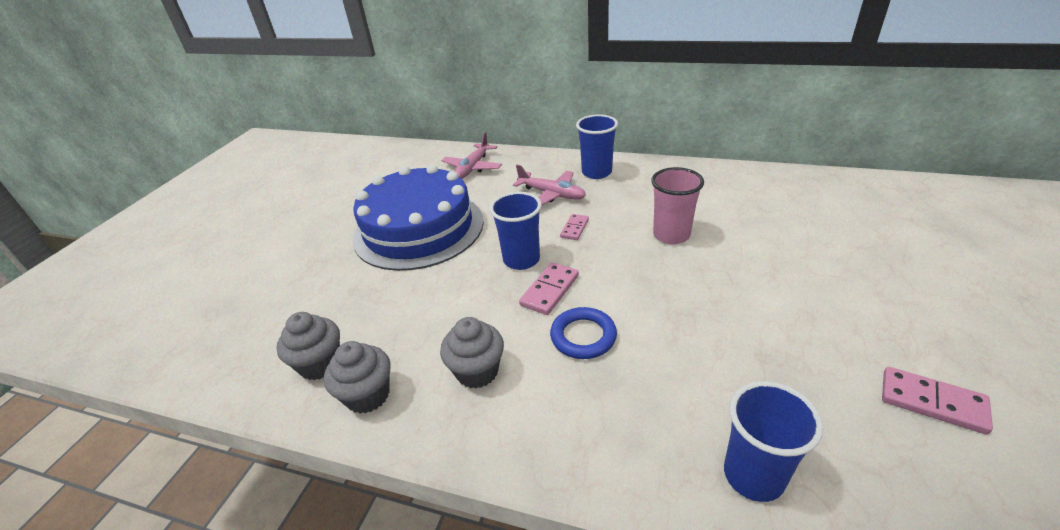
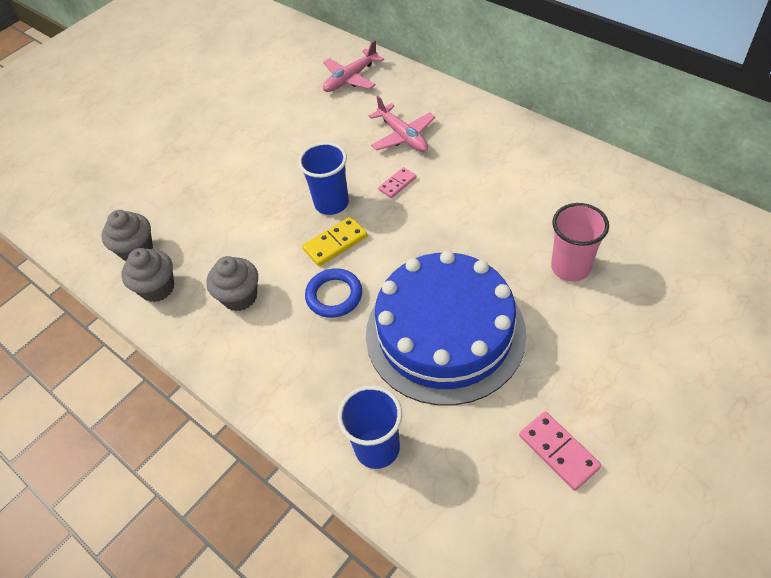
camera: 25 degrees right, 15 degrees up
(419, 228) = (266, 140): blue cake -> blue cake (445, 333)
(550, 290) = (335, 243): pink domino -> yellow domino
(596, 172) = (463, 121): blue cup -> none
(671, 235) = (478, 220): pink cup -> pink cup (570, 267)

